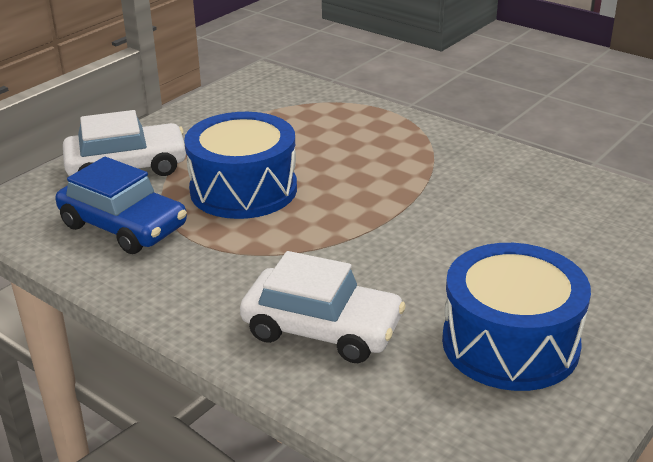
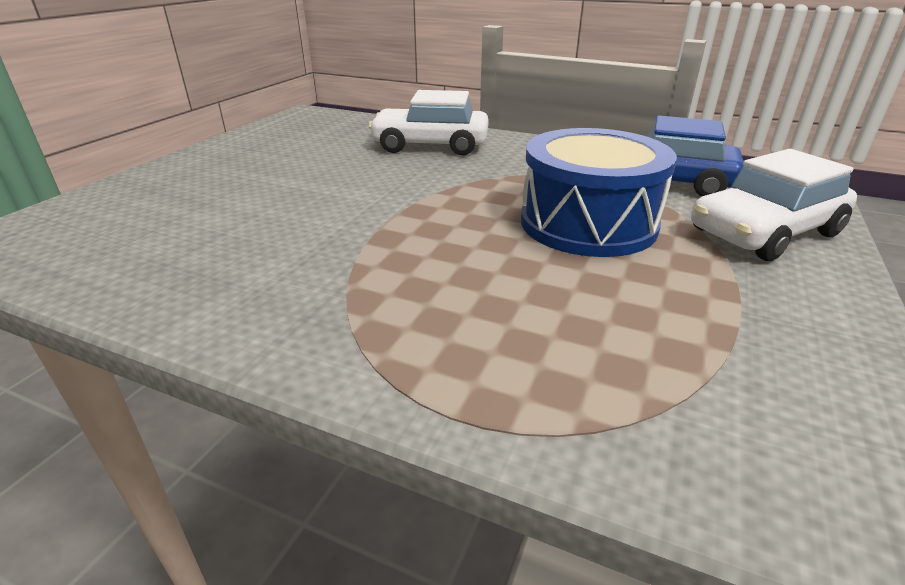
camera: 165 degrees right, 0 degrees up
(510, 343) = (291, 150): blue drum -> none

